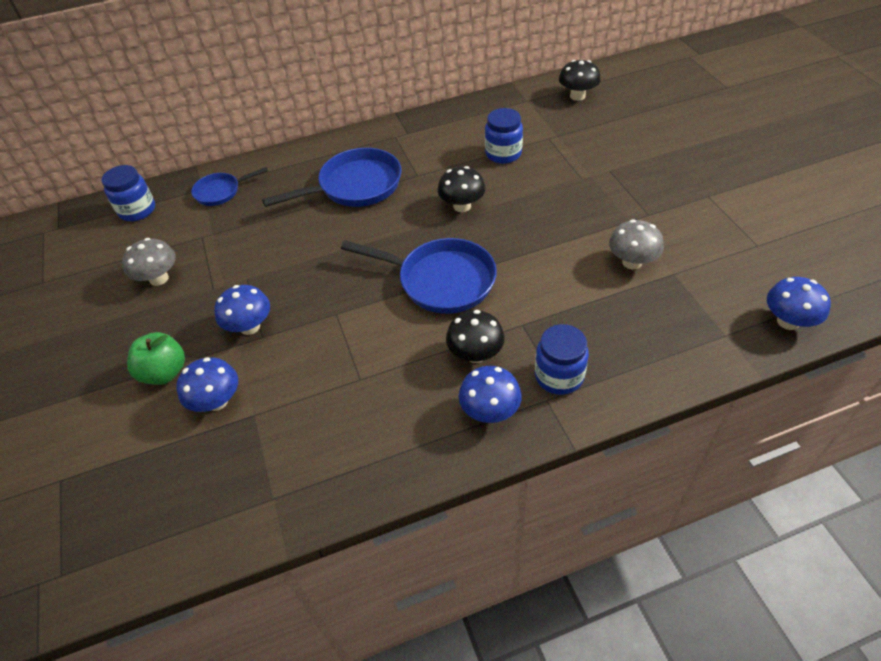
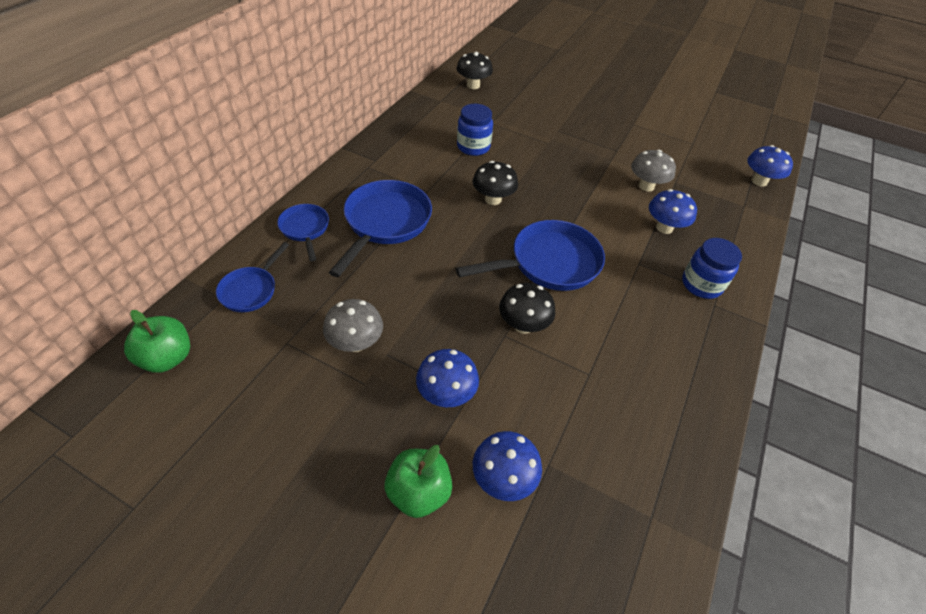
camera: 50 degrees left, 0 degrees up
(137, 210) = (167, 358): blue jar -> green apple
(159, 278) = (290, 410): grey mushroom -> grey mushroom (355, 343)
(297, 165) = (305, 229): none -> blue pan
(475, 354) = (638, 302): black mushroom -> black mushroom (523, 325)
(490, 411) = (696, 335): blue mushroom -> blue mushroom (664, 227)

